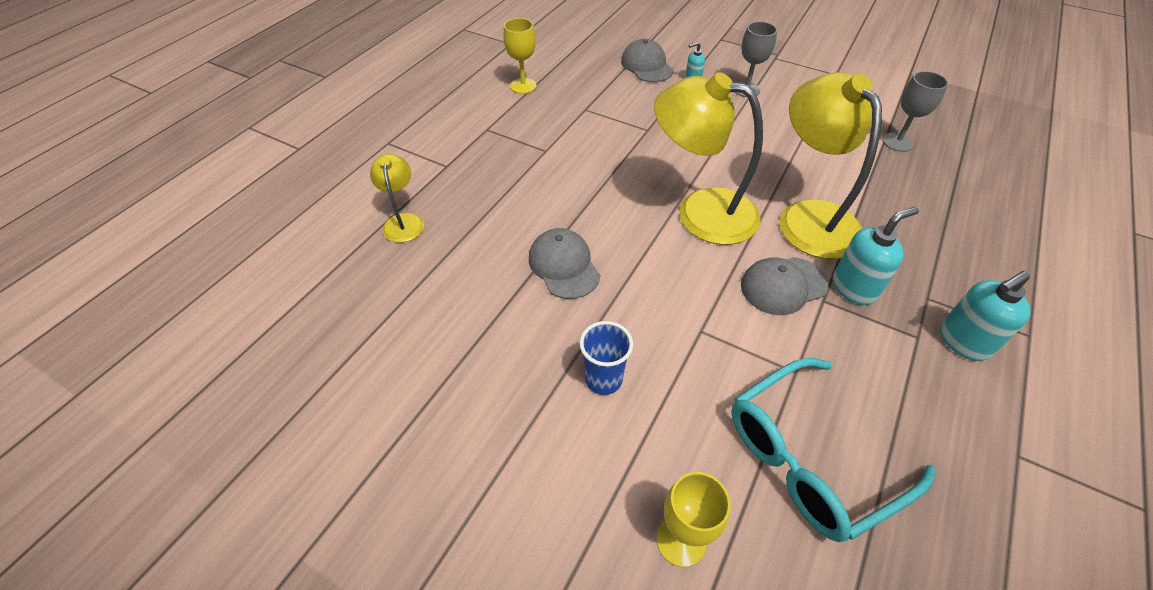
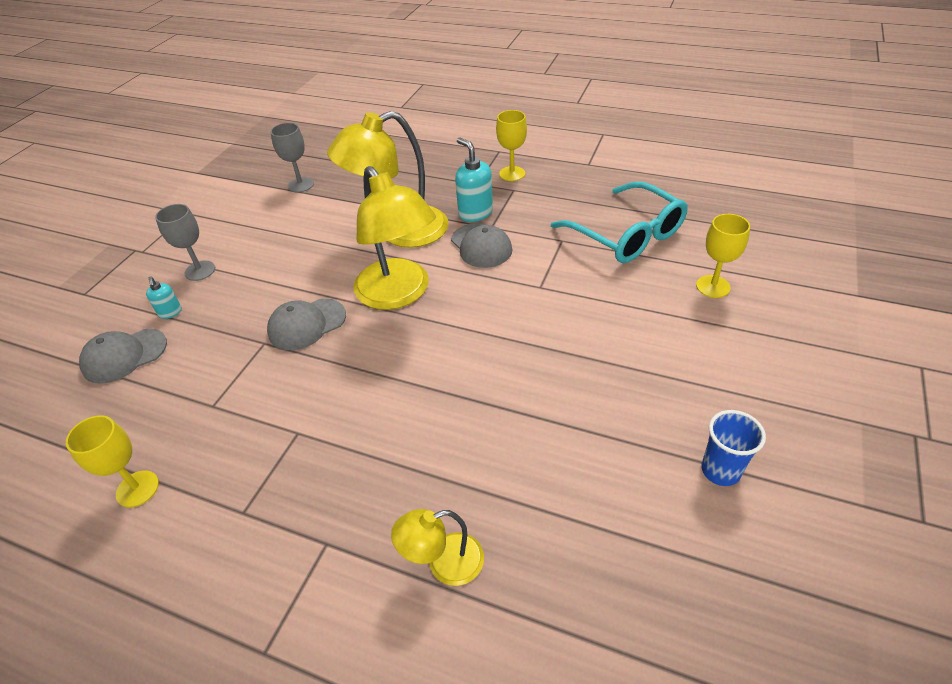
camera: 95 degrees left, 5 degrees down
(564, 266) = (488, 383): grey cap -> grey cap (307, 324)
(603, 379) = (608, 338): blue cup -> blue cup (720, 470)
(700, 211) = (399, 294): yellow lamp -> yellow lamp turned 45 degrees counterclockwise
(963, 342) = (512, 174): turquoise soap dispenser -> yellow goblet

